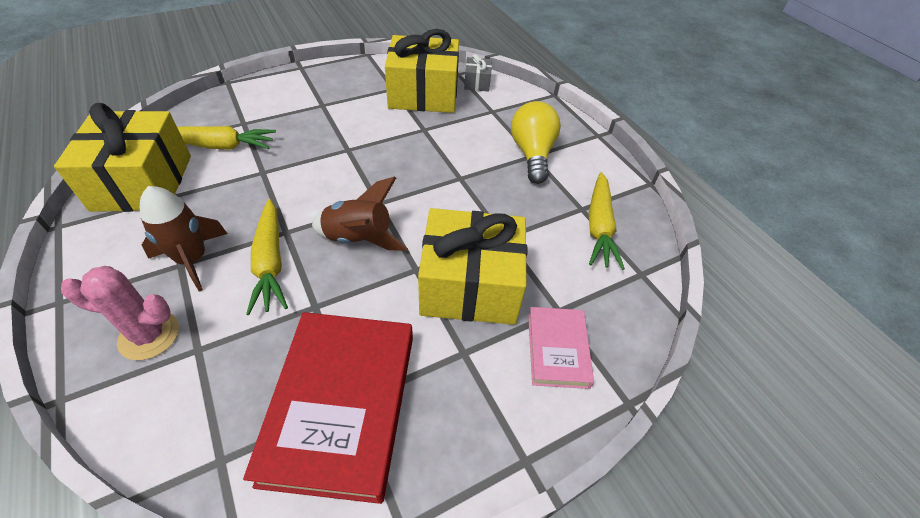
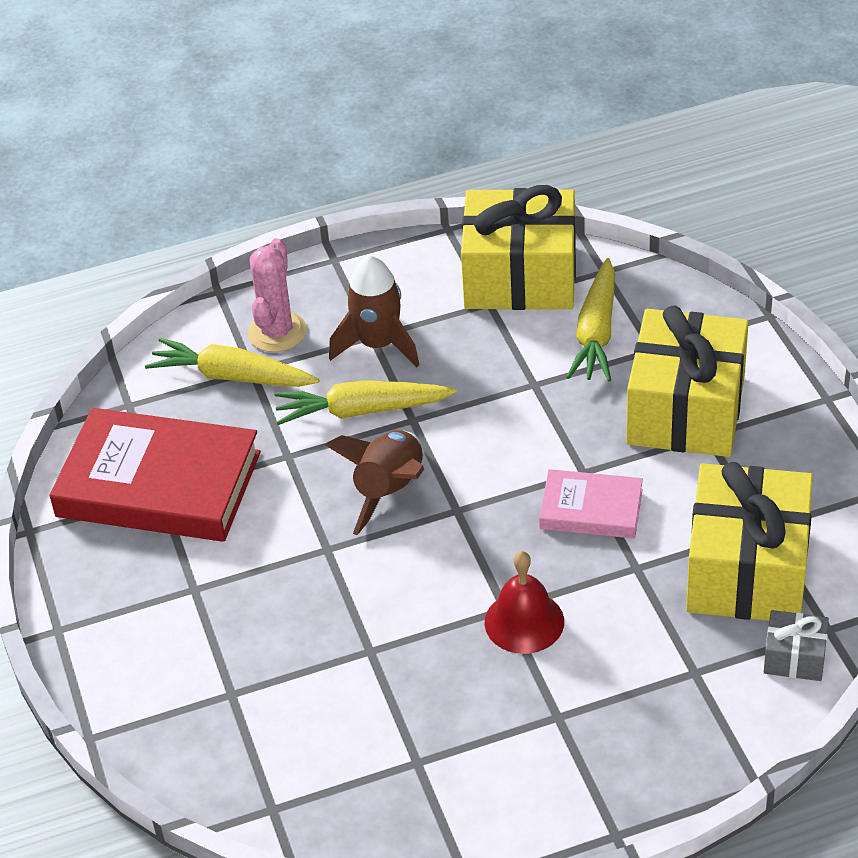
camera: 105 degrees right, 5 degrees down
(469, 169) = (524, 622): none -> red bell
(470, 285) = (290, 603): yellow gift -> yellow gift (686, 410)
(532, 154) = (561, 715): yellow light bulb -> none
(557, 349) = (175, 681): pink book -> pink book (591, 509)
(599, 227) = (373, 776): yellow carrot -> yellow carrot (231, 376)

